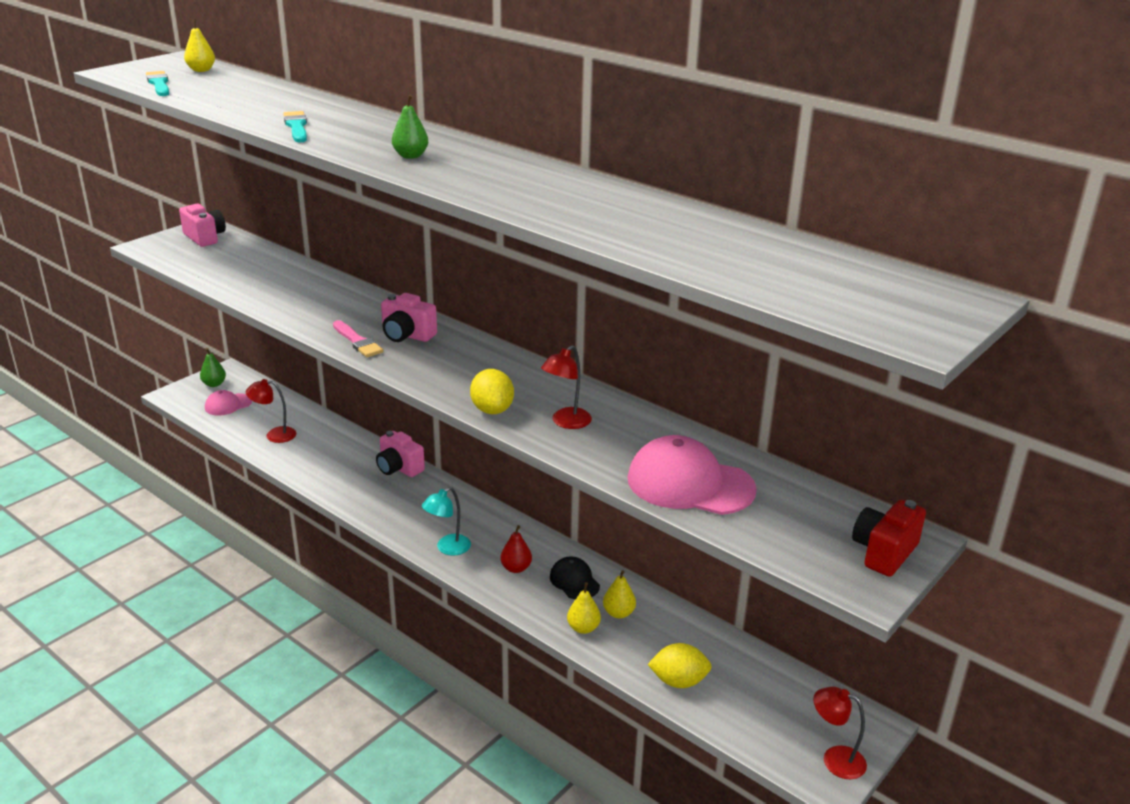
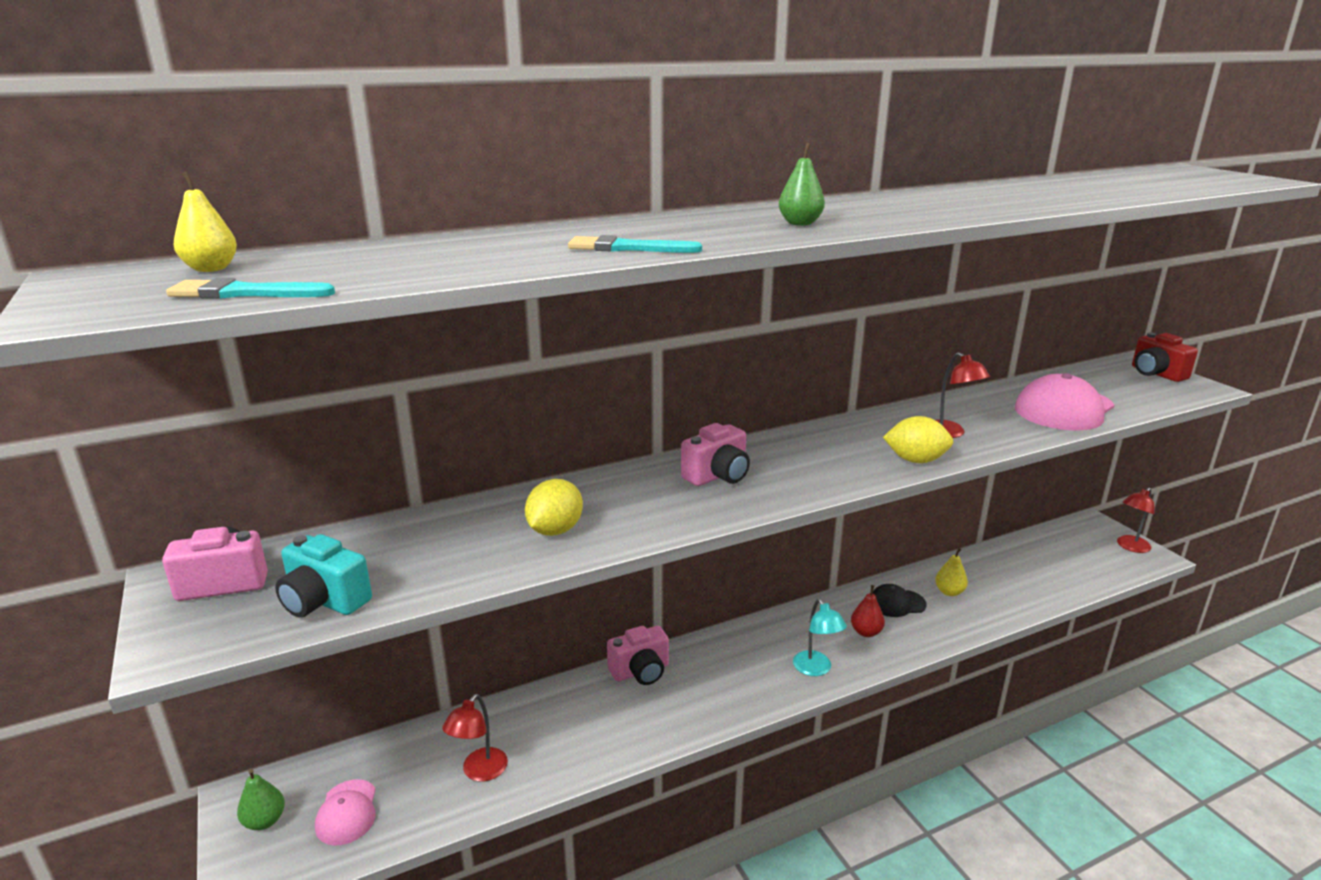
camera: 65 degrees left, 5 degrees down
(196, 263) = (324, 601): none -> turquoise camera
(357, 341) = (714, 507): pink brush -> none
(583, 628) = (967, 616): yellow pear -> none
(678, 681) = (1043, 587): yellow lemon -> yellow lemon (555, 530)

